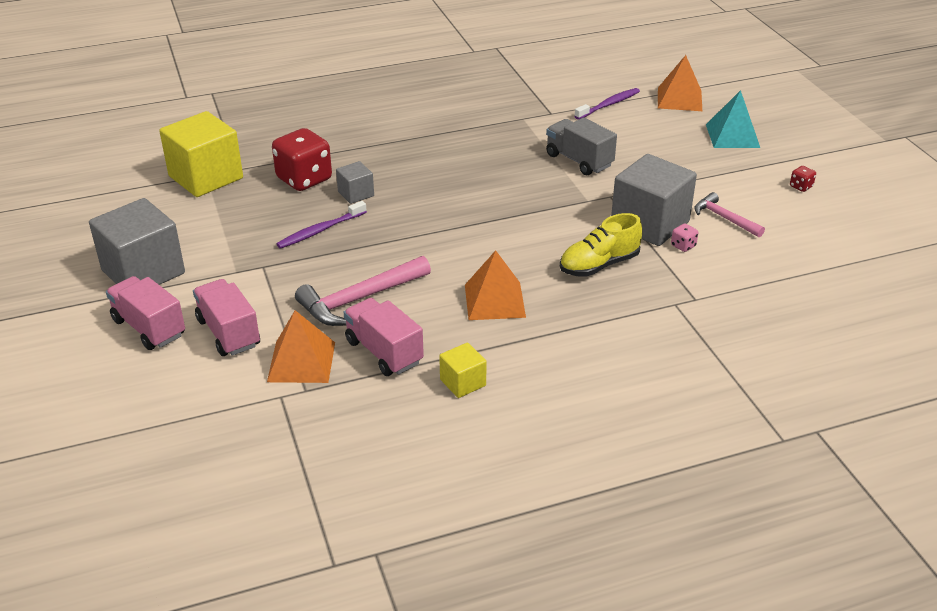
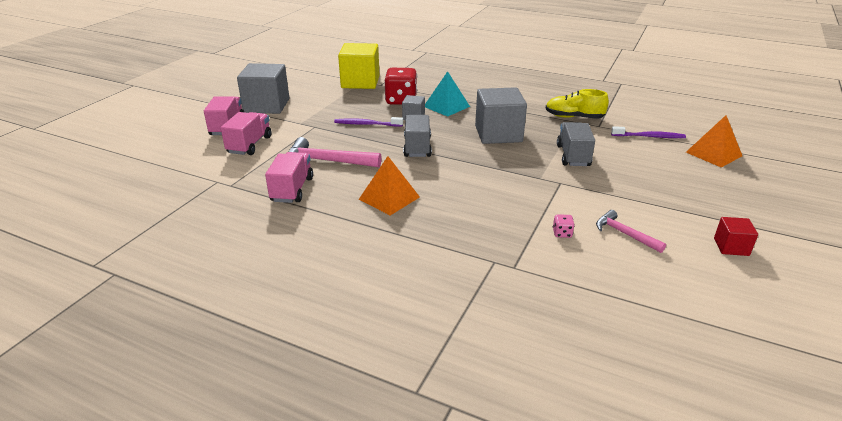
camera: 45 degrees right, 5 degrees down
(301, 361) = (252, 173): orange pyramid -> none
(424, 229) = (417, 147): none -> grey truck
(463, 382) = (298, 226): yellow cube -> none
(599, 265) = (484, 213): yellow shoe -> yellow shoe (574, 117)
(650, 224) = (560, 209): grey cube -> grey cube (498, 134)
(724, 218) = (625, 234): pink hammer -> pink hammer turned 45 degrees counterclockwise
(732, 136) = (722, 191): turquoise pyramid -> turquoise pyramid (446, 106)
(801, 186) = (731, 247): red dice -> red cube

